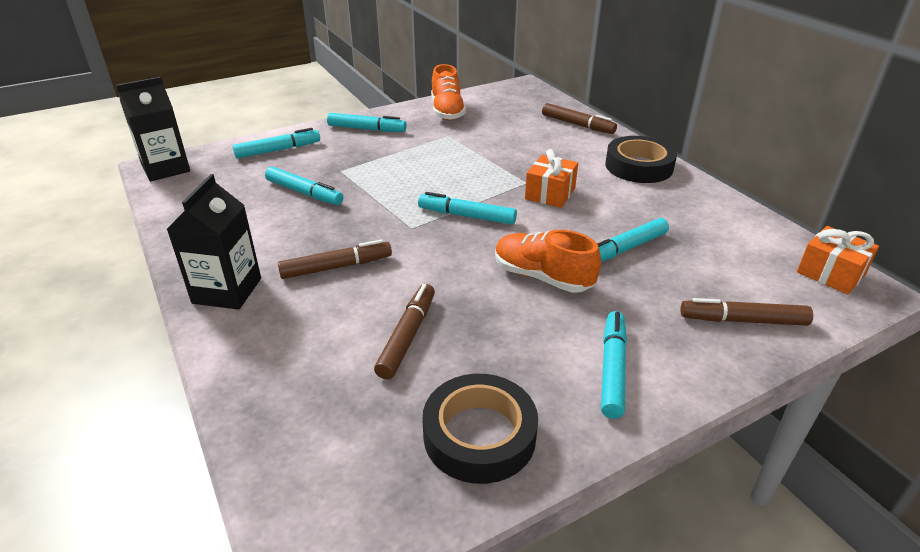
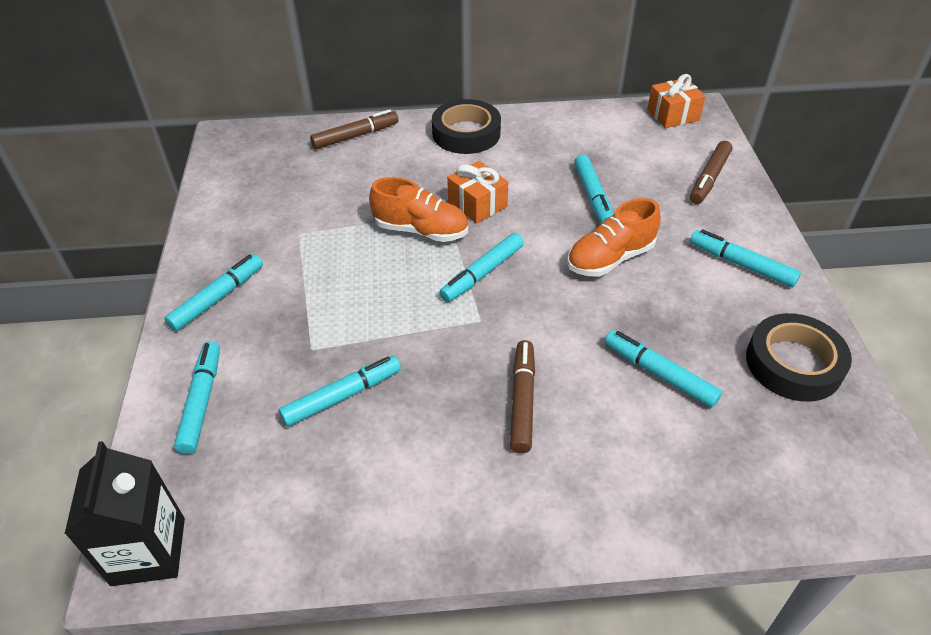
camera: 65 degrees left, 10 degrees up
(227, 291) = (520, 510): black carton -> none
(407, 336) = (659, 374): brown marker -> turquoise marker
(447, 111) = (235, 215): orange shoe -> orange shoe (421, 230)

